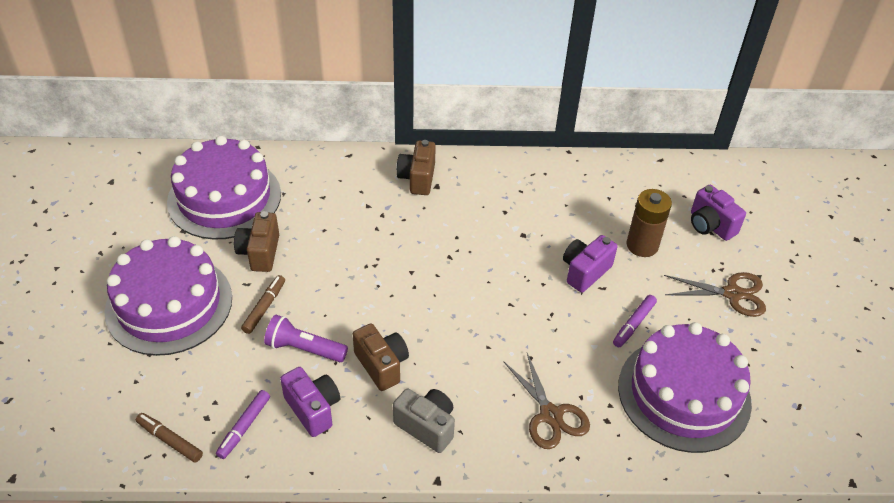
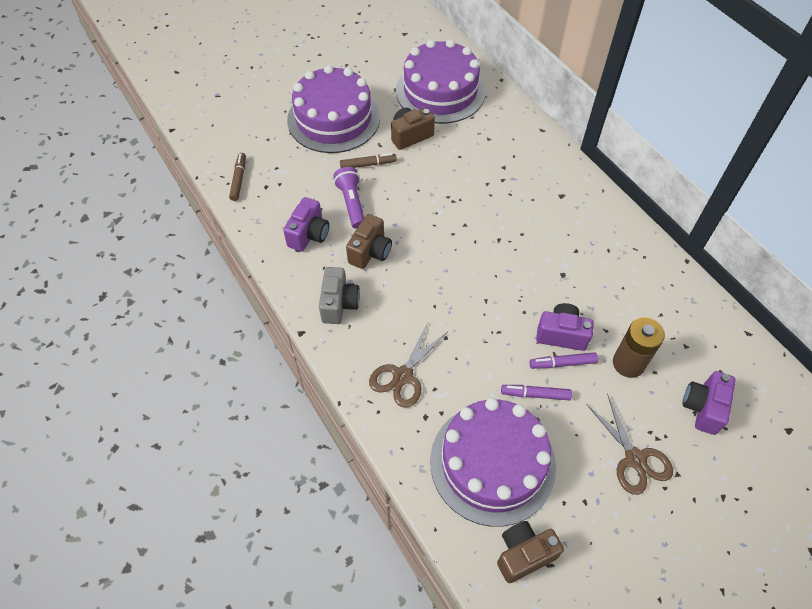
camera: 60 degrees right, 10 degrees up
(244, 427) = (271, 208): purple marker -> purple marker (562, 363)
(417, 178) = (558, 180): brown camera -> brown camera (524, 554)

